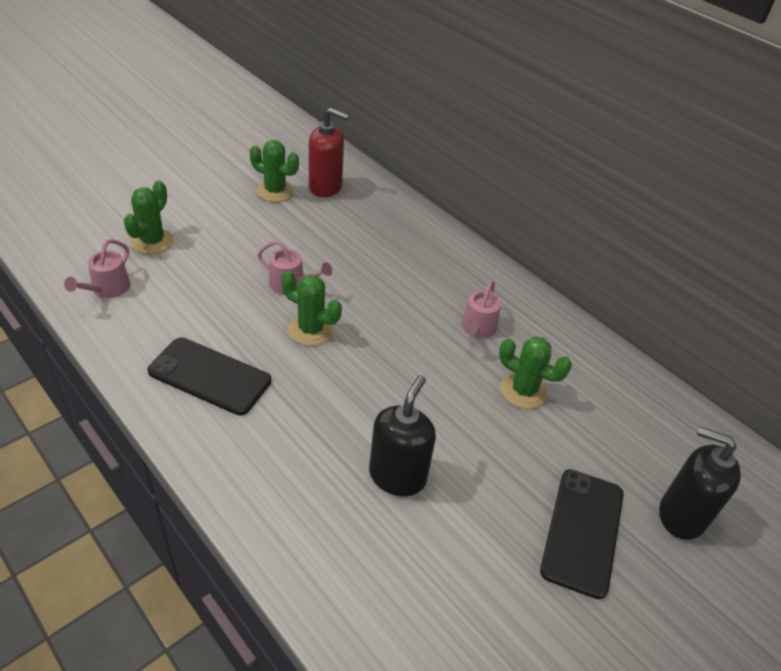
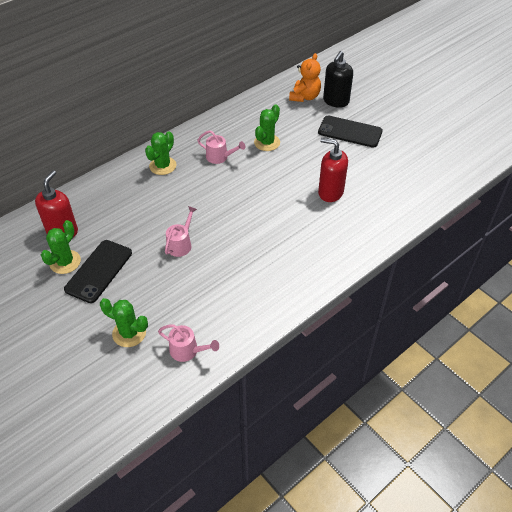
camera: 85 degrees left, 5 degrees up
(210, 376) = (269, 277): black phone -> black phone (99, 271)
(311, 329) = (225, 231): green cactus -> green cactus (163, 166)
(397, 476) = (330, 192): black soap dispenser -> red soap dispenser
(677, 459) = (305, 97): none -> orange teddy bear

